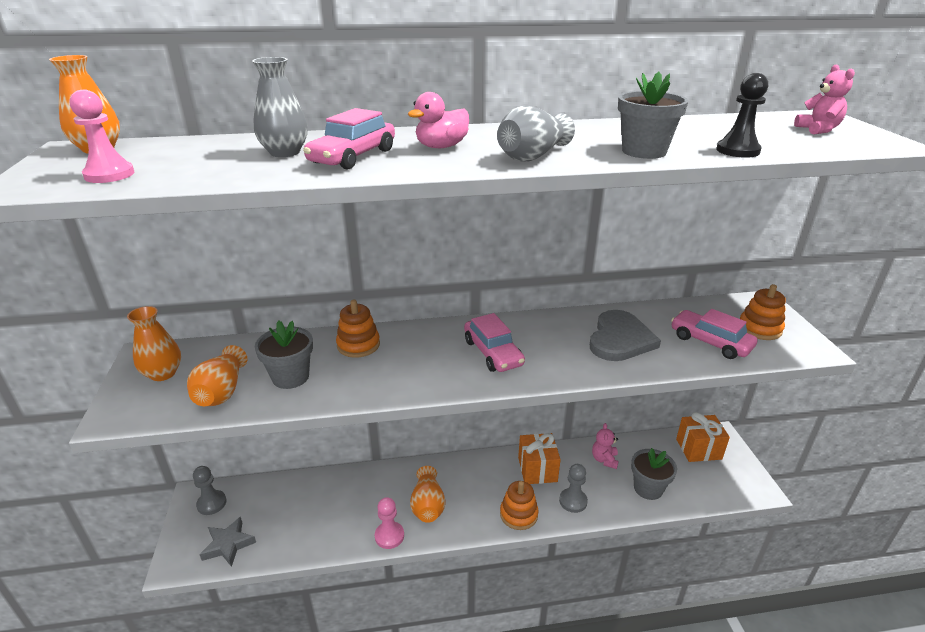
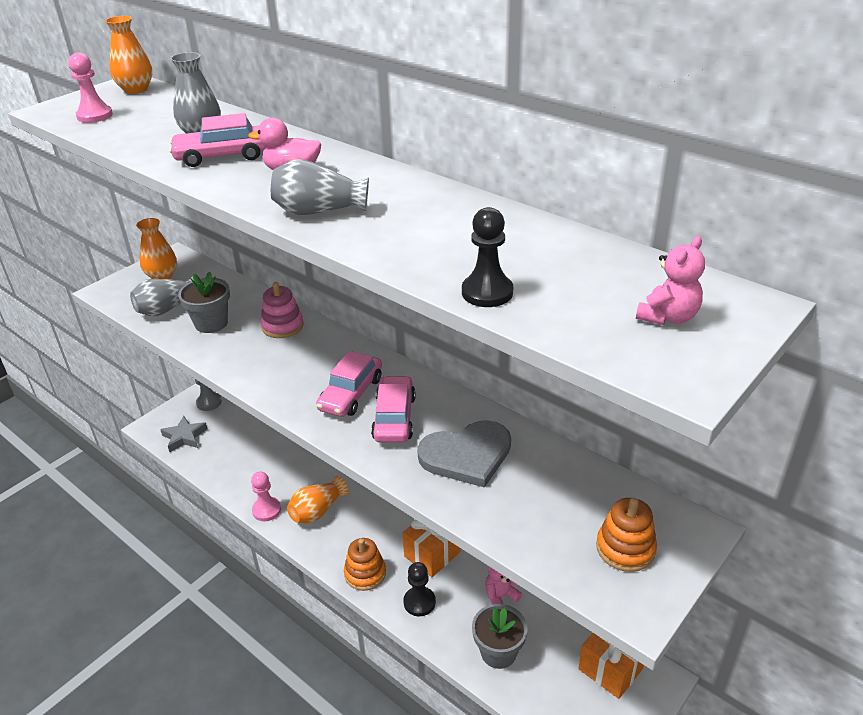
camera: 50 degrees right, 5 degrees up
(222, 392) = (167, 309): orange vase -> grey vase
(358, 345) = (282, 326): orange stacking toy -> pink stacking toy
(573, 501) = (419, 602): grey pawn -> black pawn
(644, 151) = (408, 250): grey flower pot -> none
(710, 342) = (543, 519): pink car -> pink car (394, 418)

